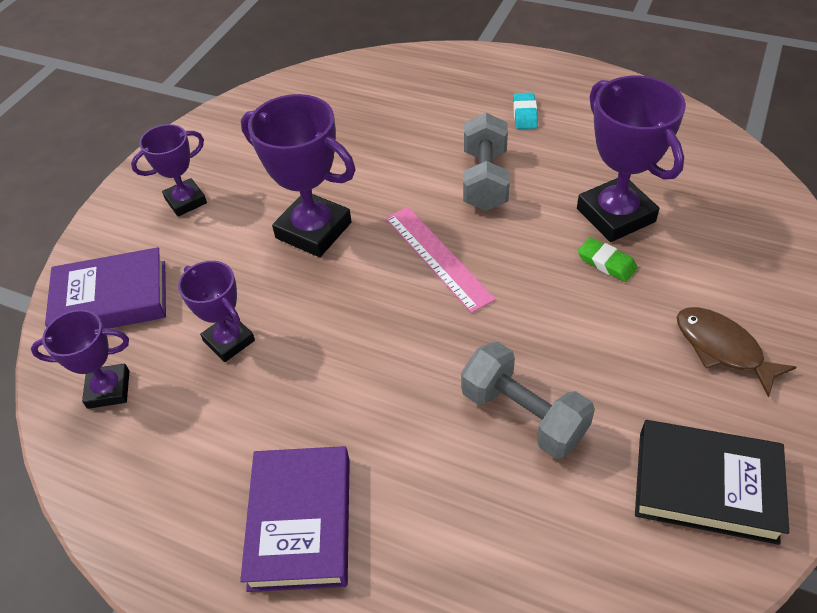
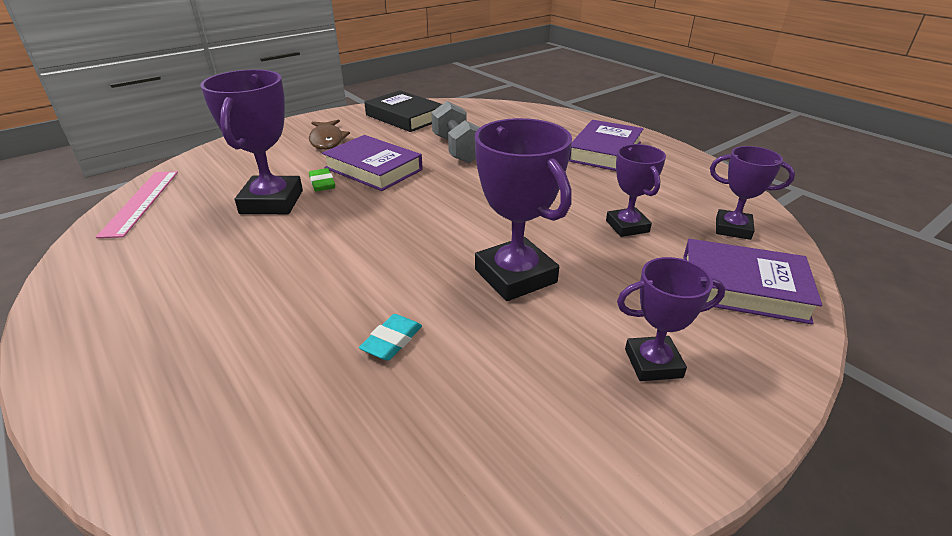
camera: 155 degrees left, 15 degrees down
(437, 257) = (428, 221): pink ruler -> pink ruler (141, 202)
(485, 180) = (321, 259): grey dumbbell -> none
(524, 114) = (191, 305): turquoise eraser -> turquoise eraser (392, 341)
(583, 314) = (373, 169): none -> purple book

